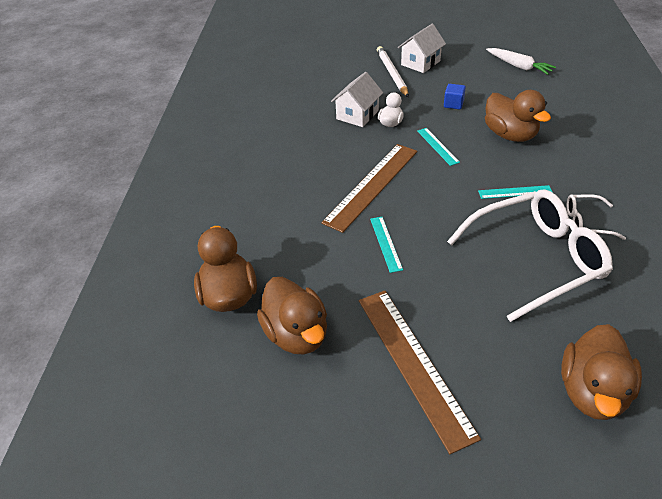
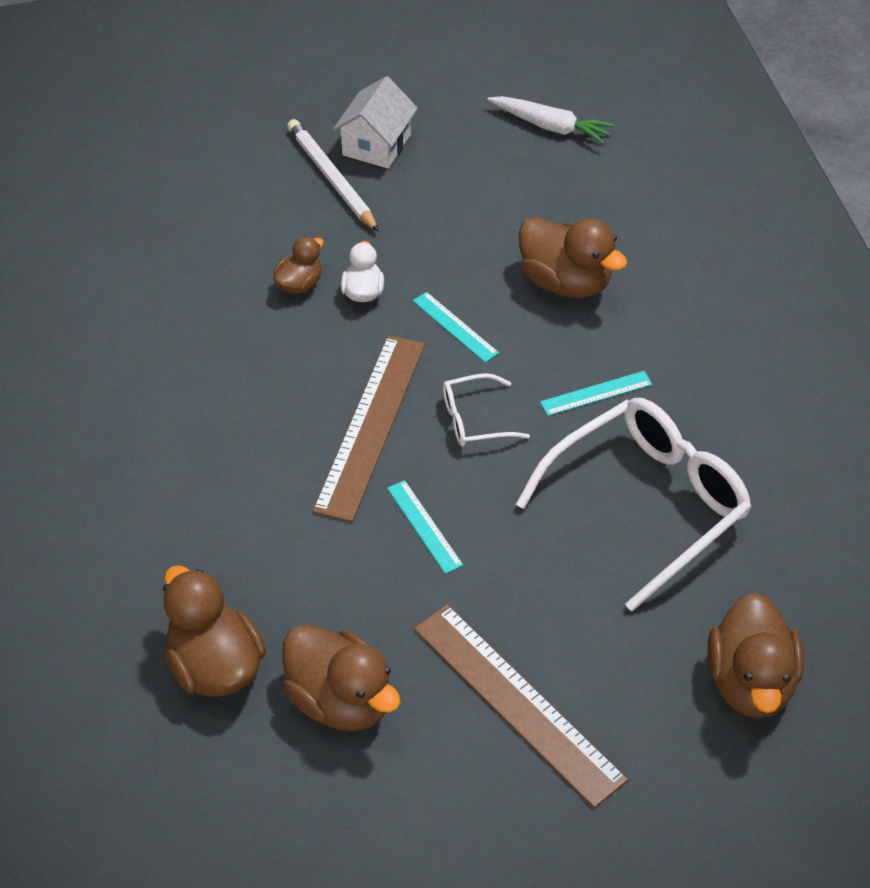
camera: 20 degrees left, 5 degrees up
(357, 115) = (299, 284): white house -> brown duck
(453, 104) = (459, 232): blue cube -> none
(586, 222) = (707, 427): white glasses -> white glasses (474, 420)

